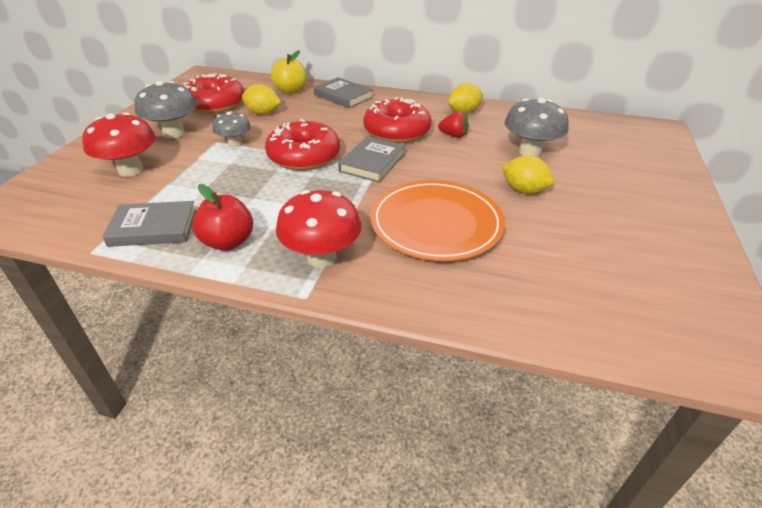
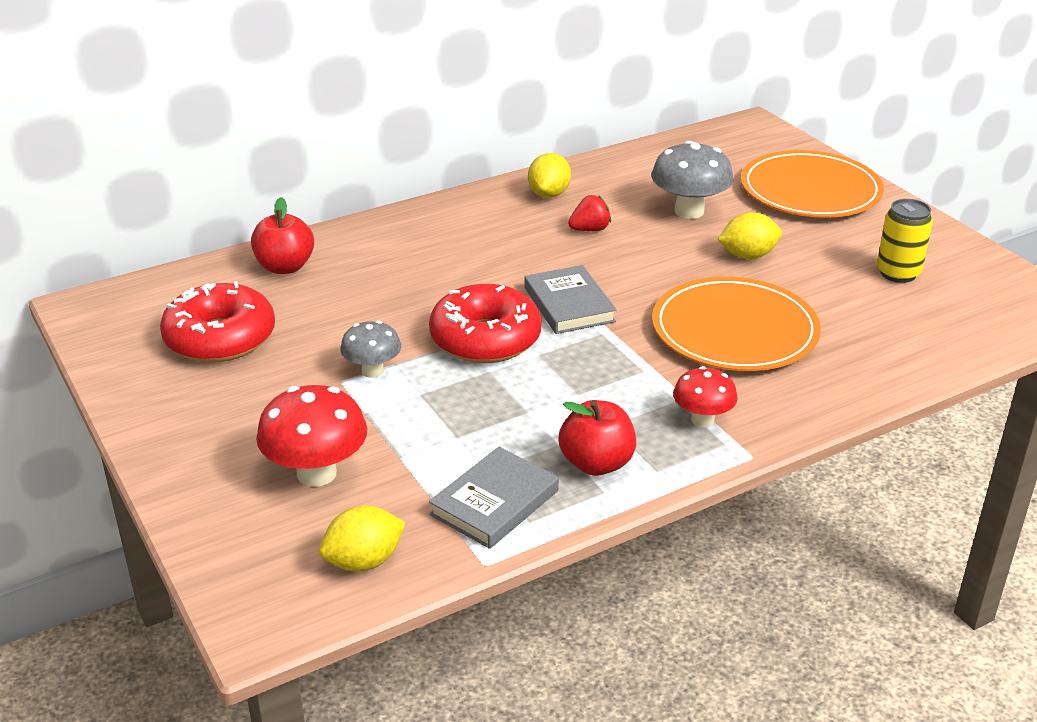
camera: 45 degrees left, 5 degrees down
(174, 133) = (259, 403): grey mushroom -> none
(263, 113) = (317, 315): yellow lemon -> yellow lemon (364, 561)
(290, 91) = (285, 267): yellow apple -> red apple
(321, 257) = (702, 420): red mushroom -> red mushroom, size x0.62
(343, 96) = (371, 240): grey book -> none
(397, 131) = (524, 255): red donut -> none
(621, 254) = (898, 273): none -> yellow can
(638, 176) = (810, 190): none -> orange plate

